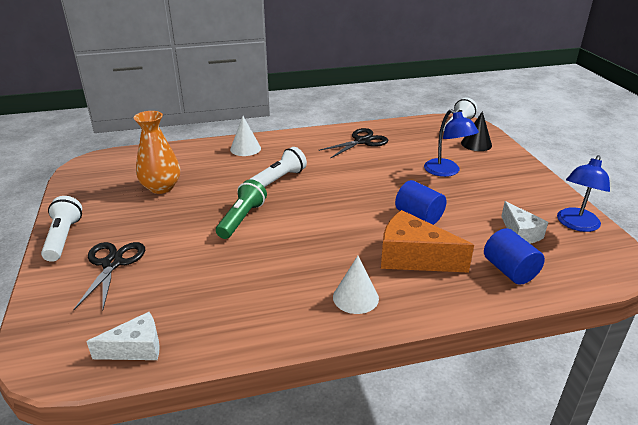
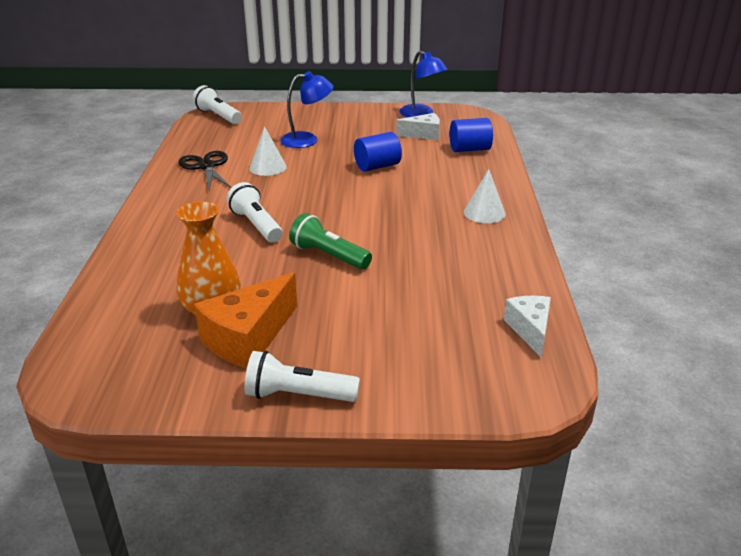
camera: 75 degrees left, 0 degrees up
(112, 263) = (378, 349): black scissors -> none
(245, 148) = (154, 239): white cone -> white cone (268, 167)
(413, 258) = (439, 180): orange cheese -> orange cheese (248, 338)
(476, 144) = (265, 117): black cone -> none

